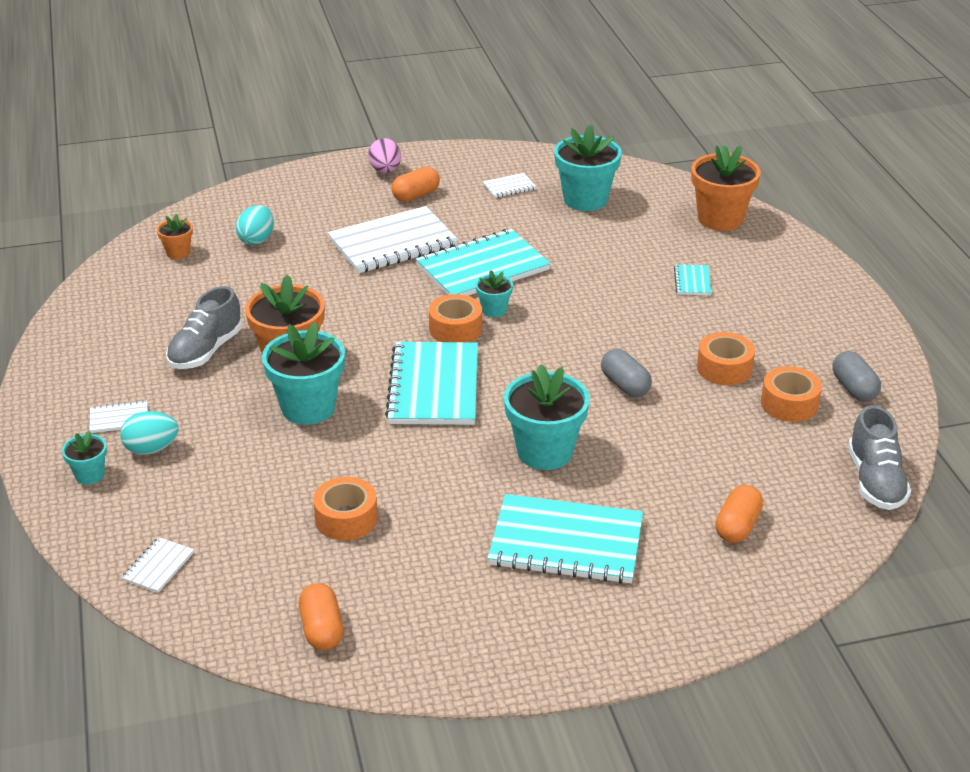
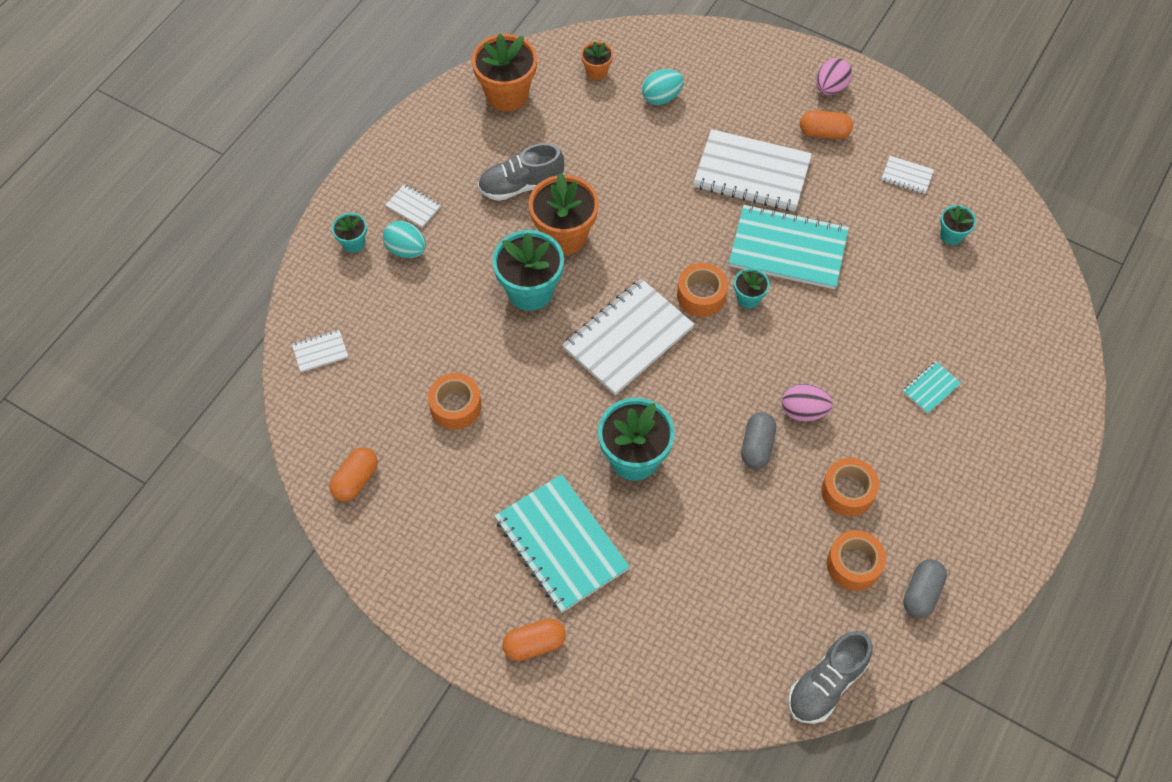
camera: 45 degrees right, 25 degrees up
(434, 386) = (628, 338): turquoise notebook -> white notebook
(585, 200) = (951, 235): turquoise flower pot -> turquoise flower pot, size x0.50
(627, 345) = (803, 411): none -> pink egg
(720, 219) = (1038, 340): orange flower pot -> orange flower pot (507, 94)
(737, 526) = (683, 632): orange capsule -> orange capsule (534, 644)

